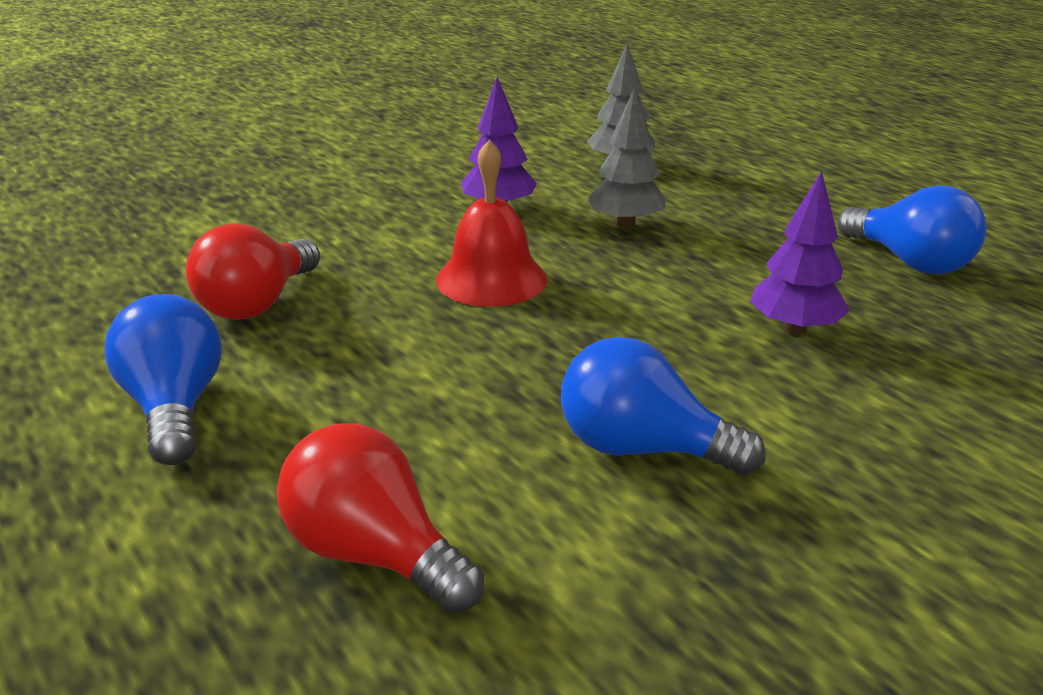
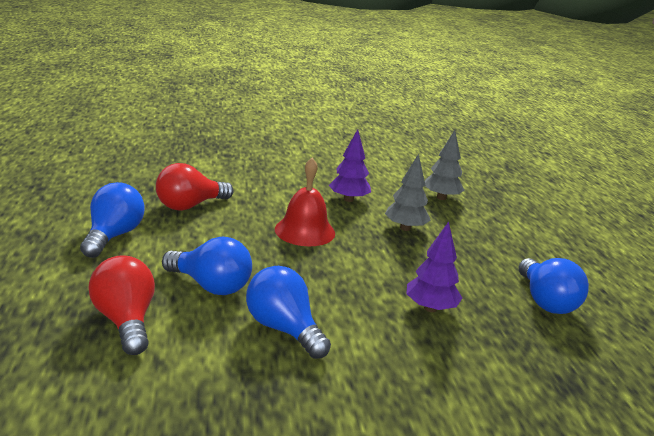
camera: 25 degrees right, 5 degrees down
(449, 426) = (211, 286): none -> blue light bulb

